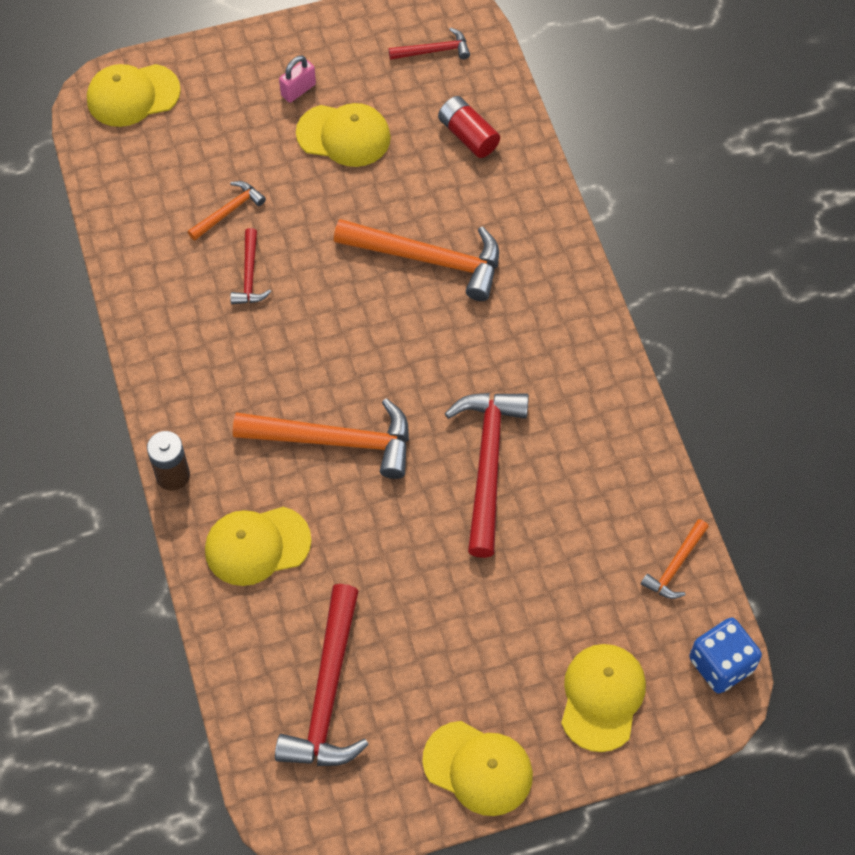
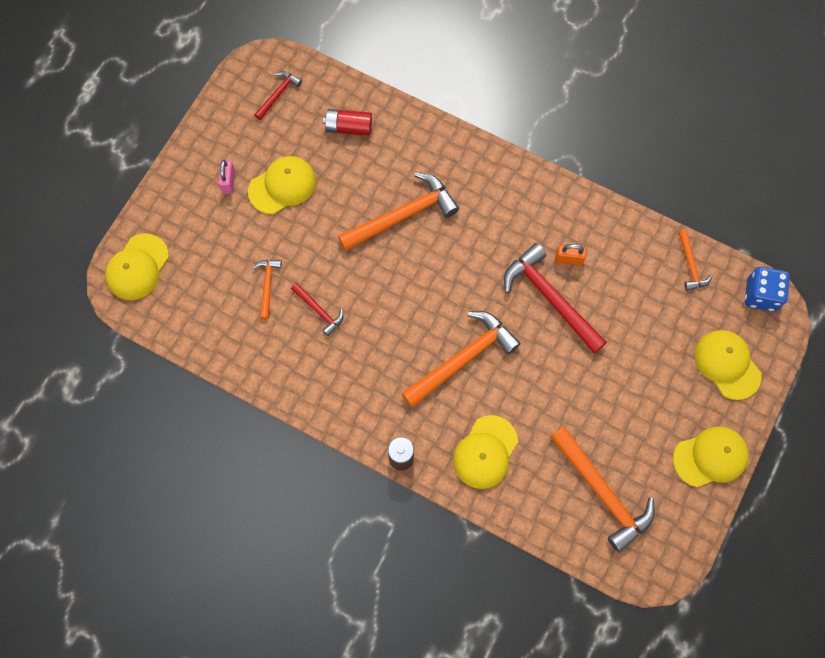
camera: 45 degrees left, 10 degrees up
(327, 693) = (602, 492): red hammer -> orange hammer
(550, 445) = (569, 259): none -> orange padlock

